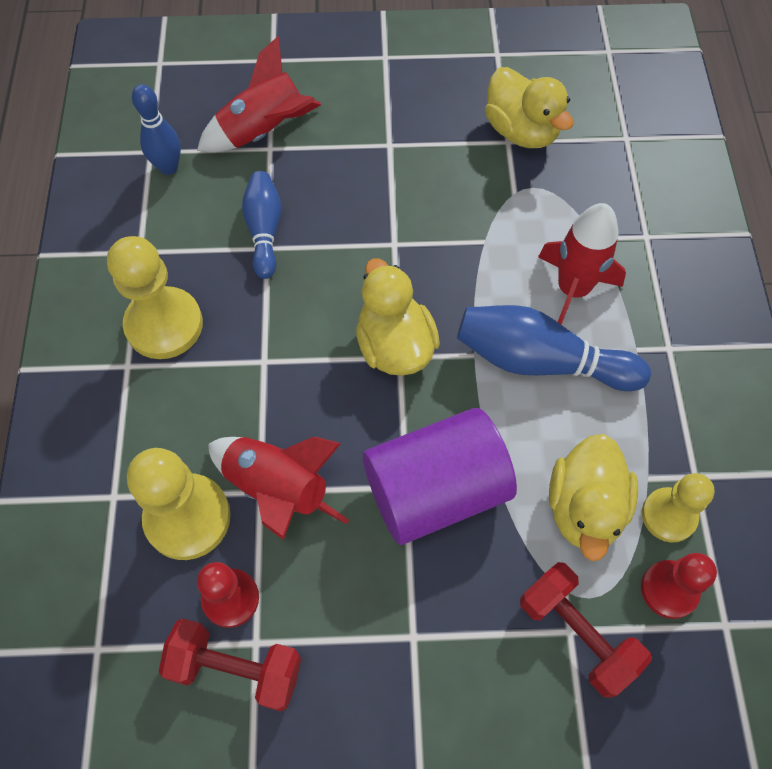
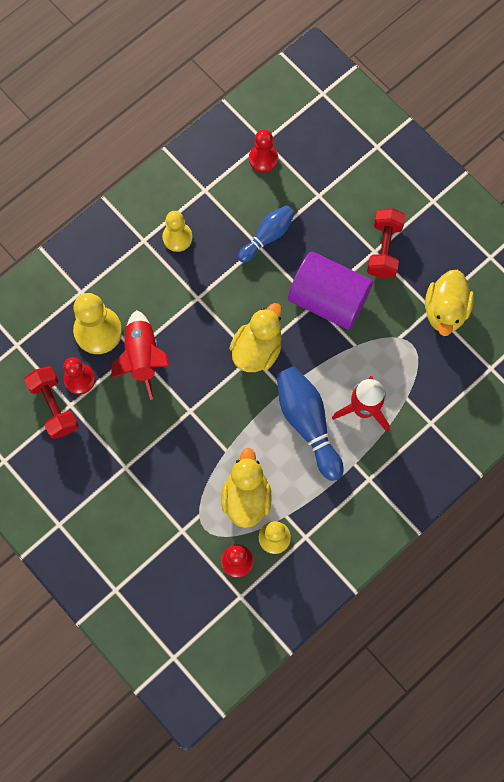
camera: 50 degrees right, 10 degrees up
(164, 325) = (177, 237): yellow pawn -> yellow pawn, size x0.64
(168, 167) = (263, 159): blue bowling pin -> red pawn
(264, 132) = (326, 184): red rocket -> none
(435, 491) = (199, 425): purple cylinder -> purple cylinder (328, 299)
(576, 633) = (183, 534): red dumbbell -> red dumbbell (384, 249)
(584, 508) = (246, 497): yellow duck -> yellow duck turned 120 degrees clockwise

